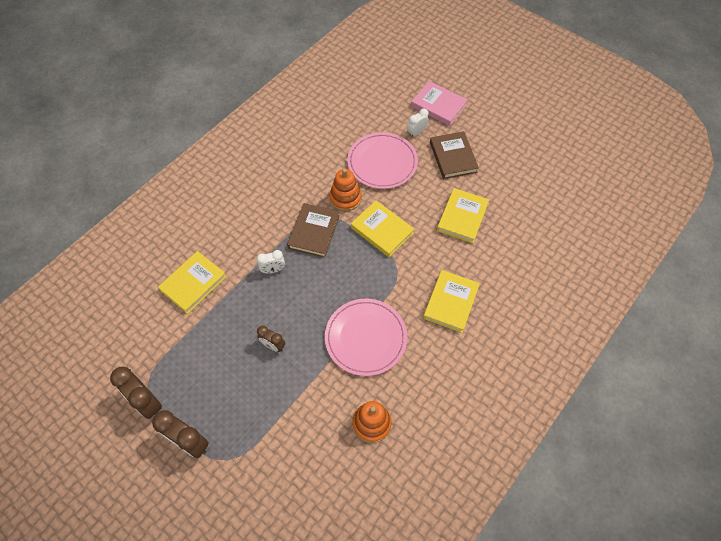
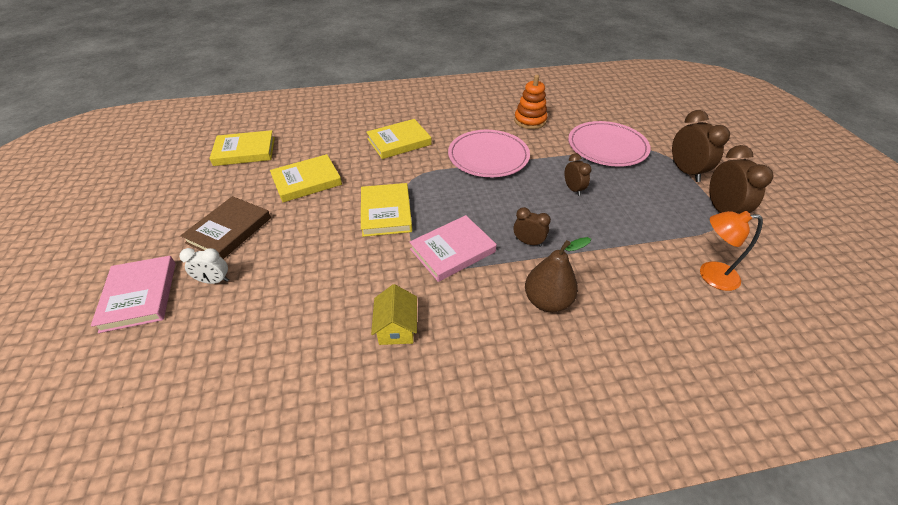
camera: 140 degrees left, 15 degrees down
(144, 322) = (710, 275): none -> orange lamp
(193, 283) = (631, 280): yellow book -> yellow book (245, 151)
(236, 236) = (547, 301): none -> brown pear
(273, 270) = (528, 242): white clock -> brown clock
(301, 172) = (396, 327): none -> yellow house
(314, 232) = (452, 251): brown book -> pink book
(345, 198) = (383, 262): orange stacking toy -> none
(382, 162) = (297, 273): pink plate -> pink plate (607, 147)

